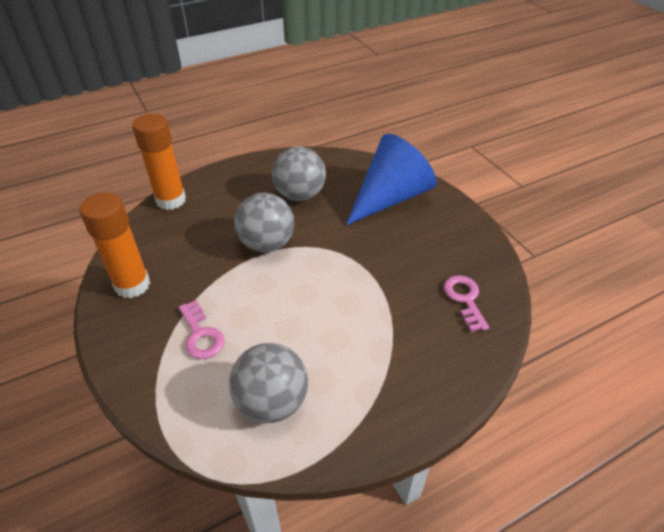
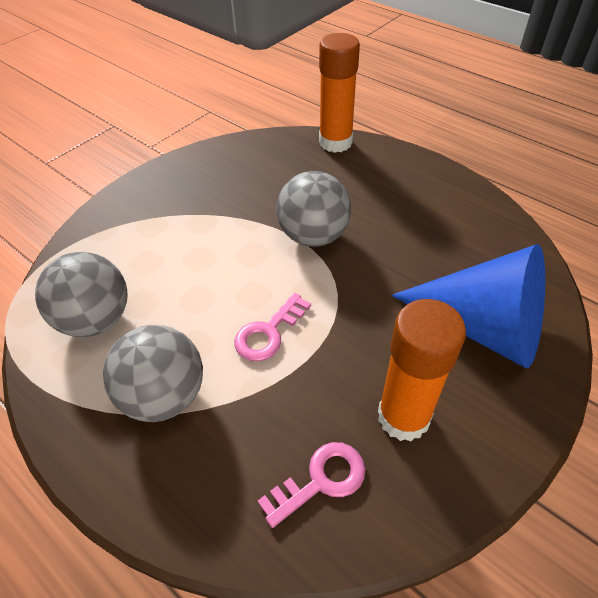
camera: 70 degrees right, 5 degrees up
(132, 285) = (208, 168): orange glue stick -> orange glue stick (403, 417)
(201, 335) = (165, 236): pink key -> pink key (268, 332)
(300, 195) = (416, 233): grey ball -> grey ball (164, 395)

